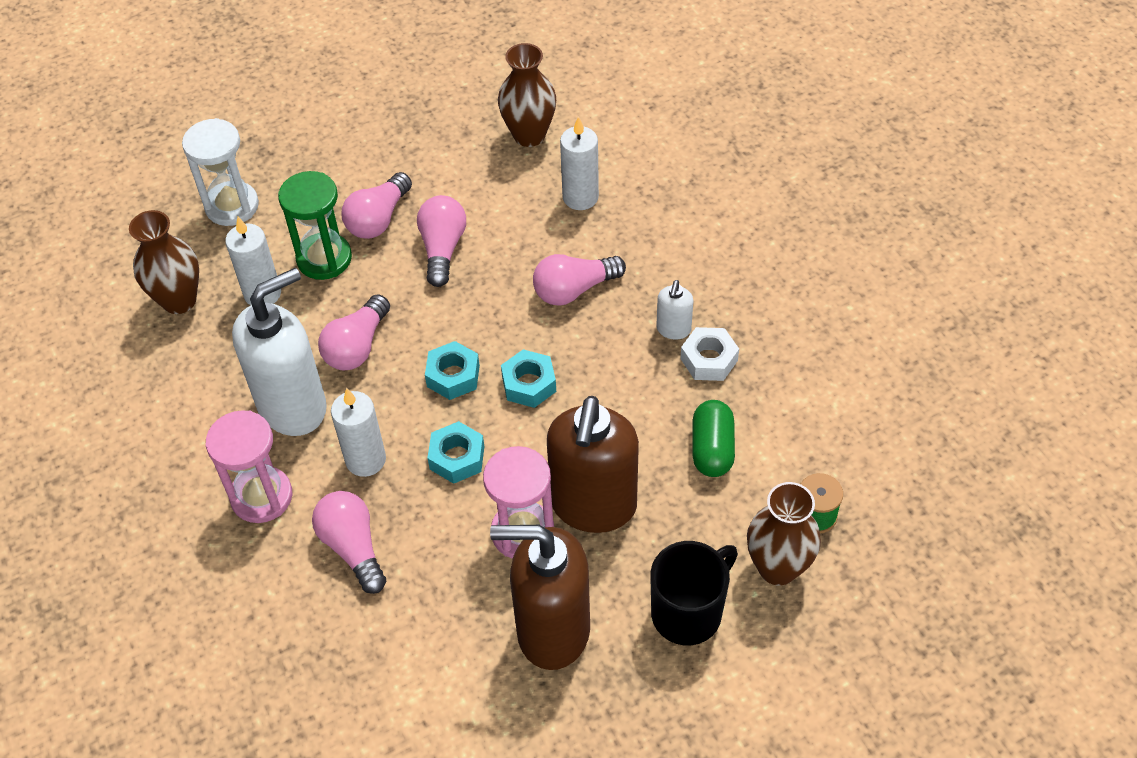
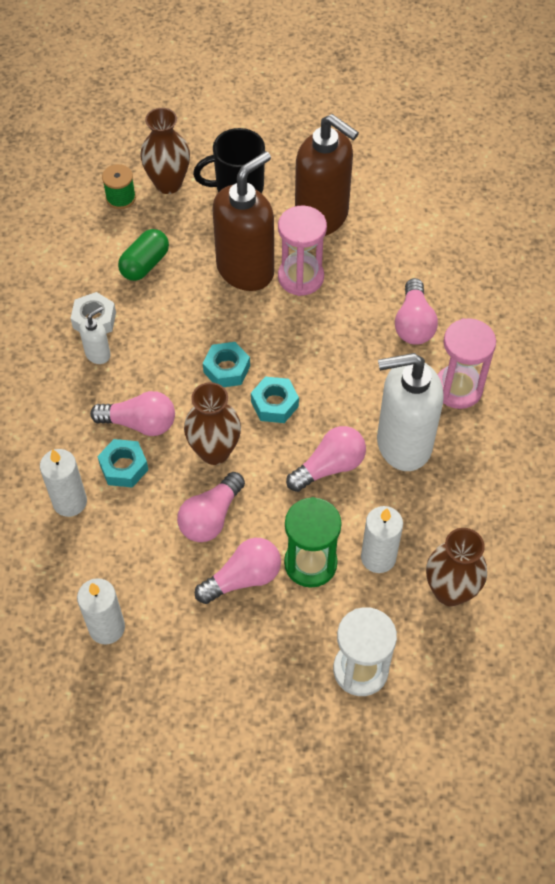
camera: 150 degrees left, 5 degrees up
(365, 460) = (373, 376): white candle -> white candle (107, 628)
(457, 458) = (310, 345): turquoise nut -> turquoise nut (124, 467)
(529, 135) = (59, 592): brown vase -> brown vase (214, 451)

